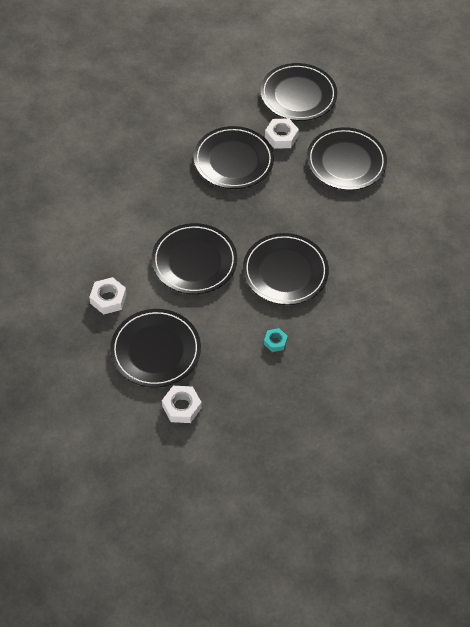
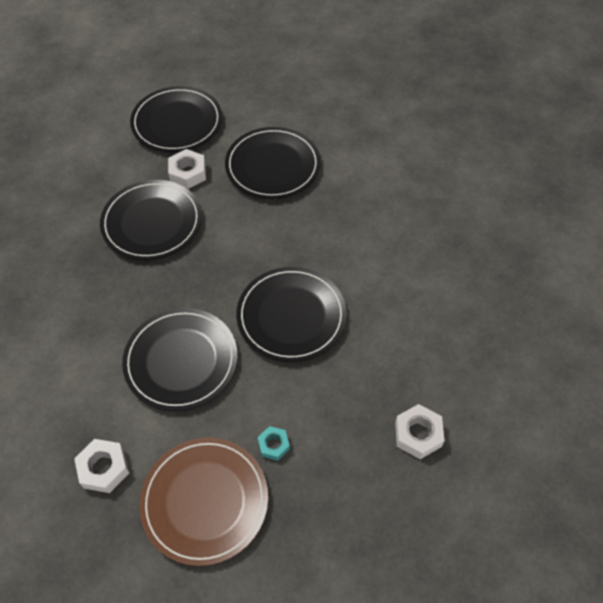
camera: 30 degrees left, 0 degrees up
(155, 350) = (205, 501): black plate -> brown plate
(181, 407) = (284, 558): white nut -> white nut (418, 434)
(275, 342) = (337, 405): turquoise nut -> turquoise nut (273, 445)

